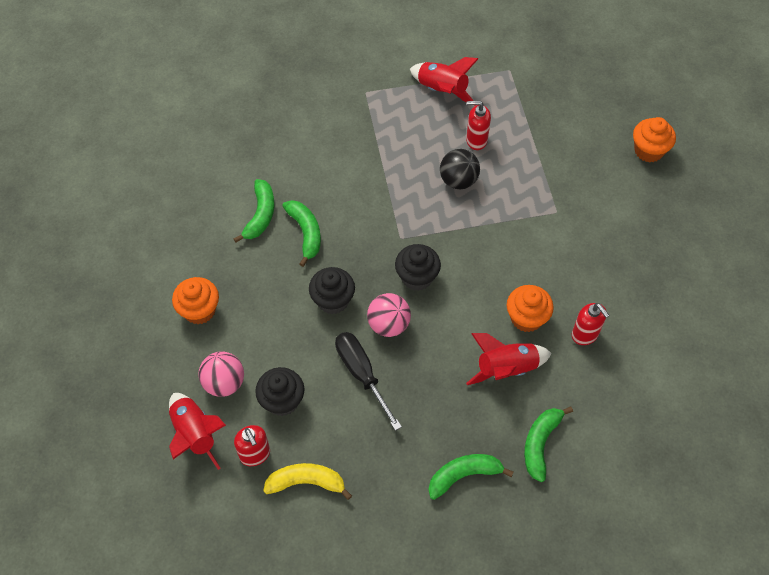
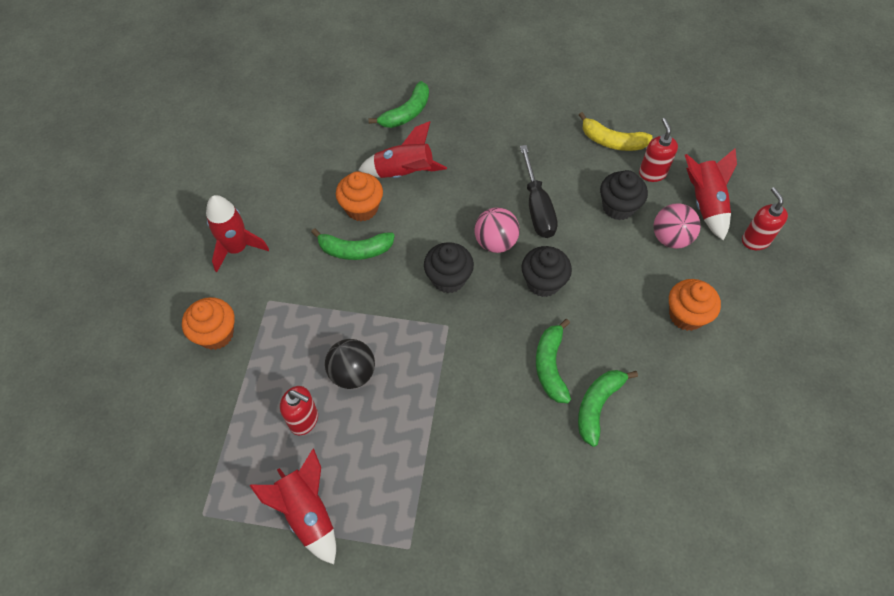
camera: 160 degrees left, 0 degrees up
(463, 475) = (480, 110): green banana -> green banana (355, 250)
(585, 334) = (317, 179): red soap dispenser -> red soap dispenser (755, 240)
(612, 245) = (237, 248): none -> red rocket
(648, 150) = (121, 338): orange cupcake -> orange cupcake (216, 334)

